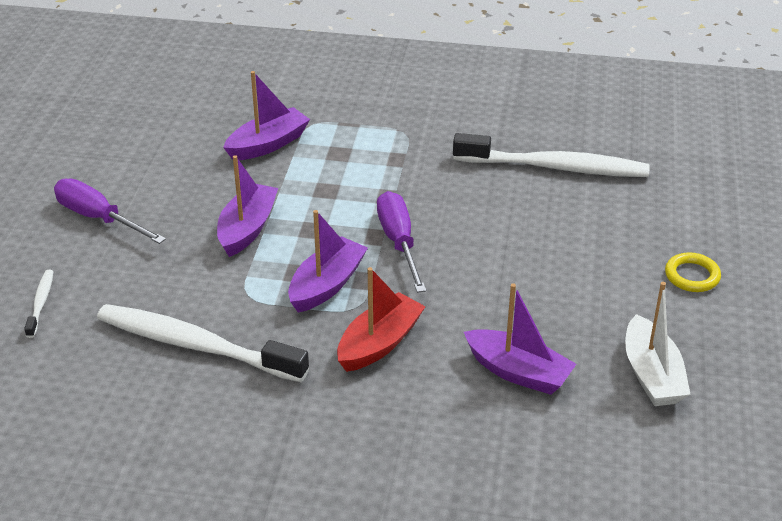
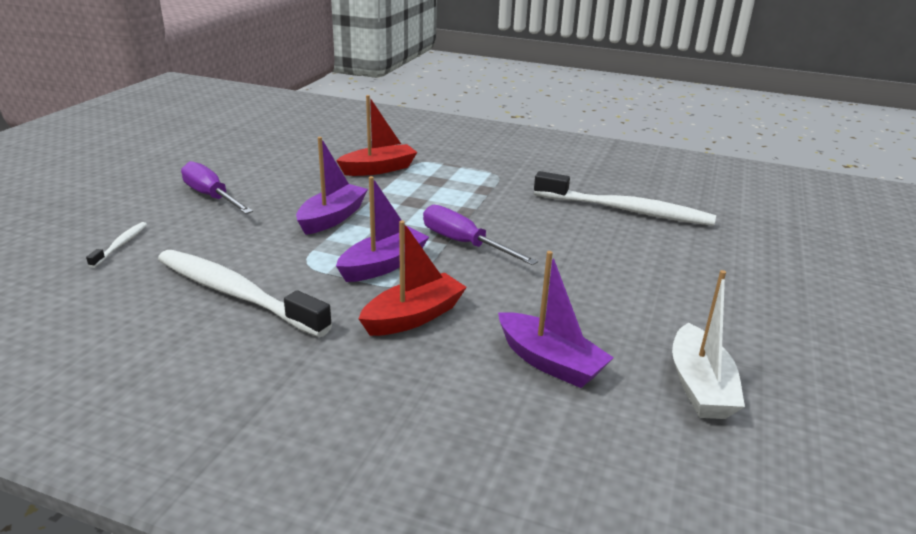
camera: 10 degrees right, 10 degrees down
(268, 144) = (378, 169): purple boat -> red boat
(399, 242) = (464, 243): purple screwdriver -> purple screwdriver turned 45 degrees counterclockwise
(692, 276) = (752, 305): yellow ring -> none

